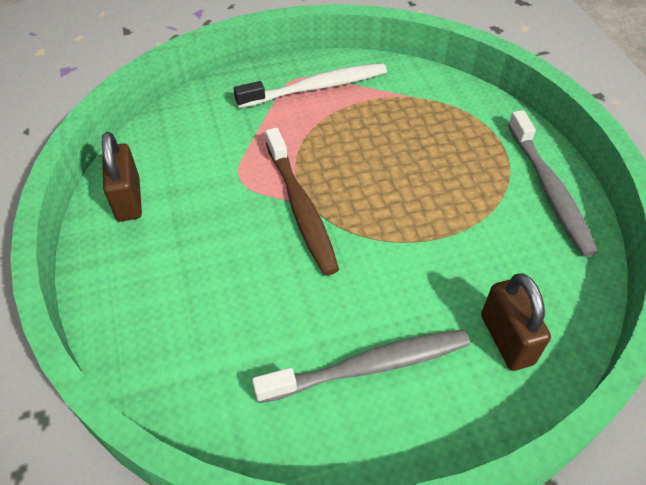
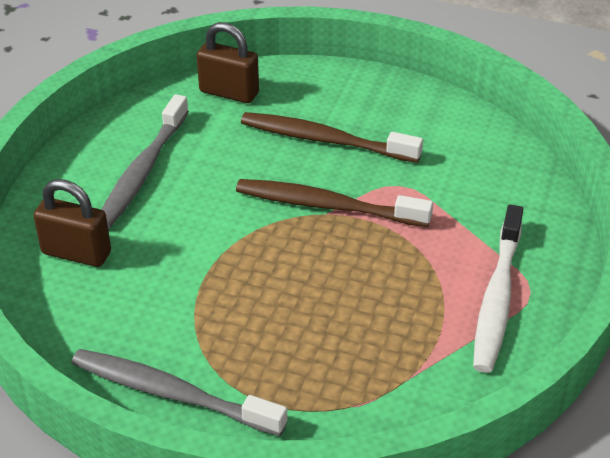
camera: 125 degrees right, 10 degrees down
(128, 199) = (433, 116): brown padlock -> brown padlock (229, 92)
(216, 254) = (325, 140): none -> brown toothbrush

